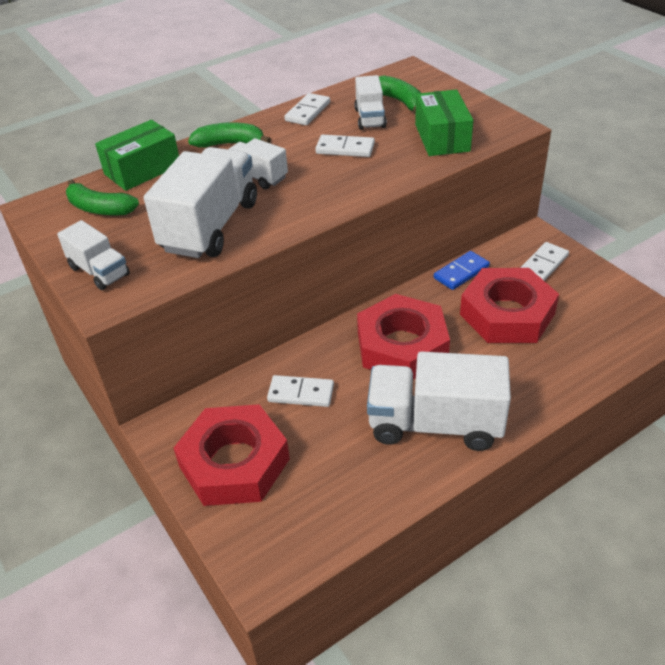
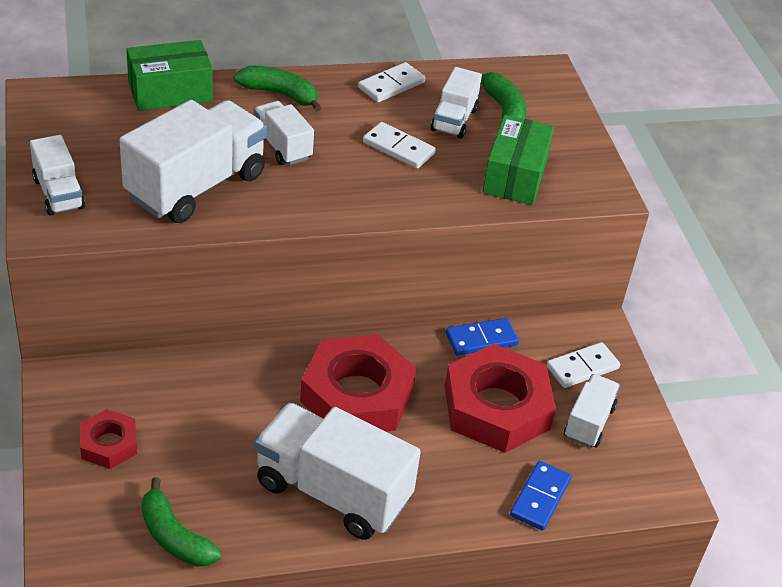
camera: 15 degrees right, 0 degrees up
(100, 208) = (100, 122): green banana -> green banana (174, 536)
(234, 462) = (109, 444): red nut -> red nut, size x0.51
(301, 393) = (218, 401): white domino -> none
(576, 298) = (588, 422): none -> white truck
(585, 364) = (540, 497): none -> blue domino

